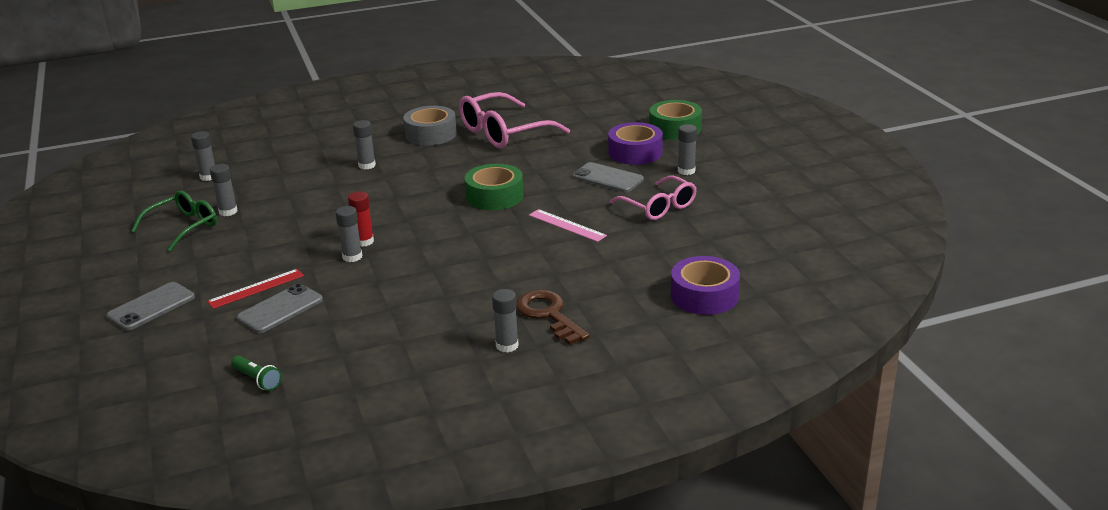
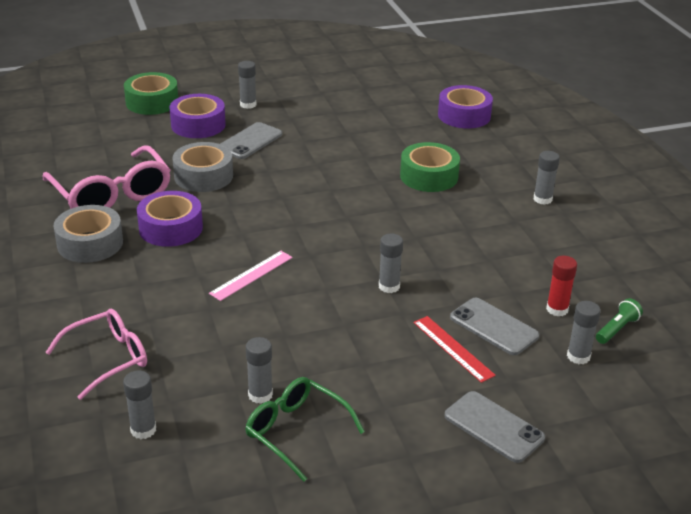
camera: 90 degrees left, 5 degrees up
(364, 241) = (356, 280): red glue stick -> red glue stick (557, 309)
(367, 165) = (162, 288): grey glue stick -> grey glue stick (578, 356)
(451, 160) = (171, 228): none -> purple tape
(494, 196) = (271, 202): green tape -> green tape (429, 176)
(537, 164) = (203, 176): none -> grey tape
(548, 314) = (494, 180): brown key -> none
(567, 225) = (341, 165): pink ruler -> pink ruler (251, 275)
(659, 207) = (315, 122): pink glasses -> pink glasses (108, 358)

